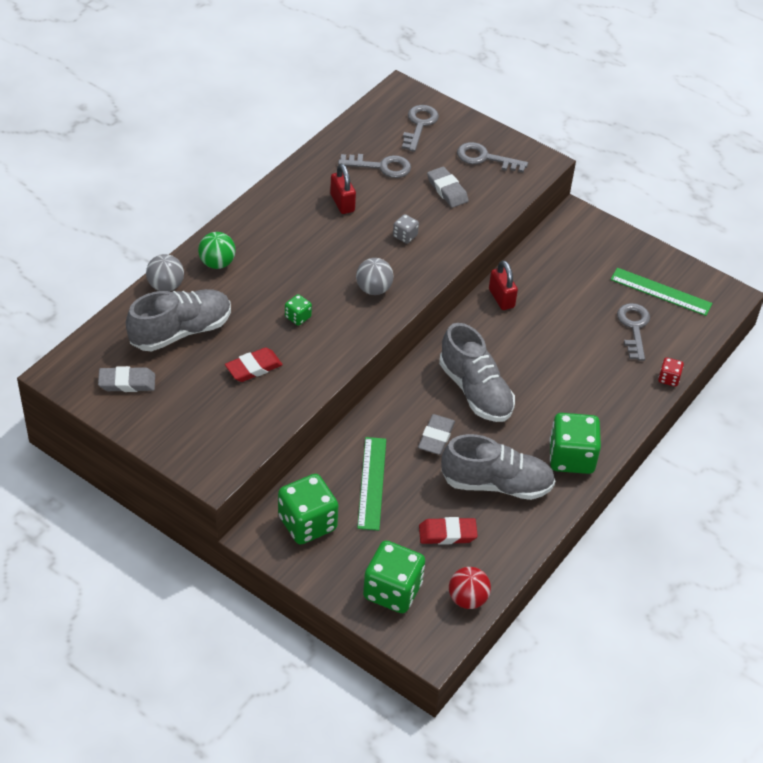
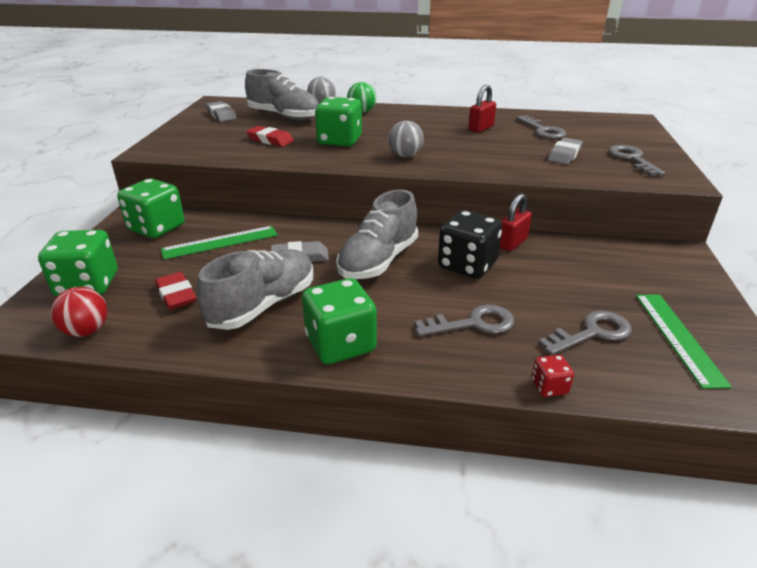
camera: 65 degrees right, 15 degrees down
(298, 317) = (339, 141): green dice -> green dice, size x2.13
(405, 236) = (483, 153): grey dice -> none
(419, 125) = (614, 131): grey key -> grey key (473, 323)
(496, 484) = (263, 305): grey shoe -> grey shoe turned 120 degrees counterclockwise
(516, 342) = (467, 265): none -> black dice

